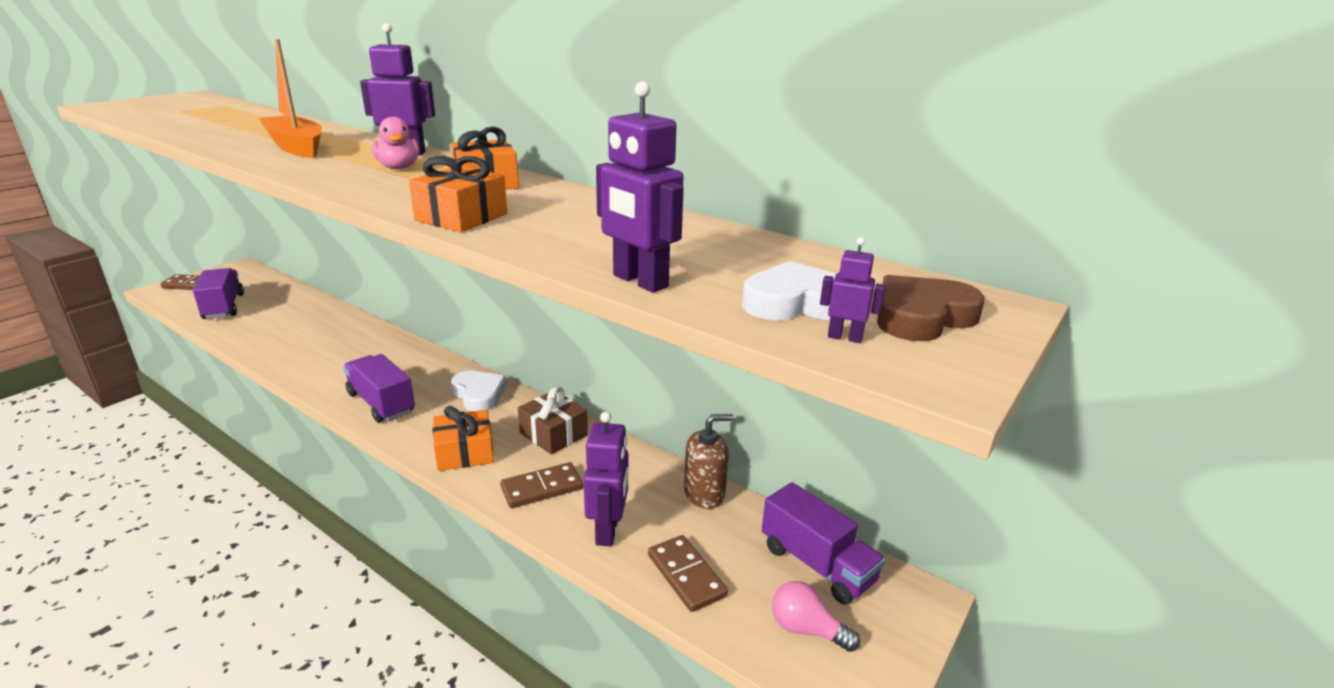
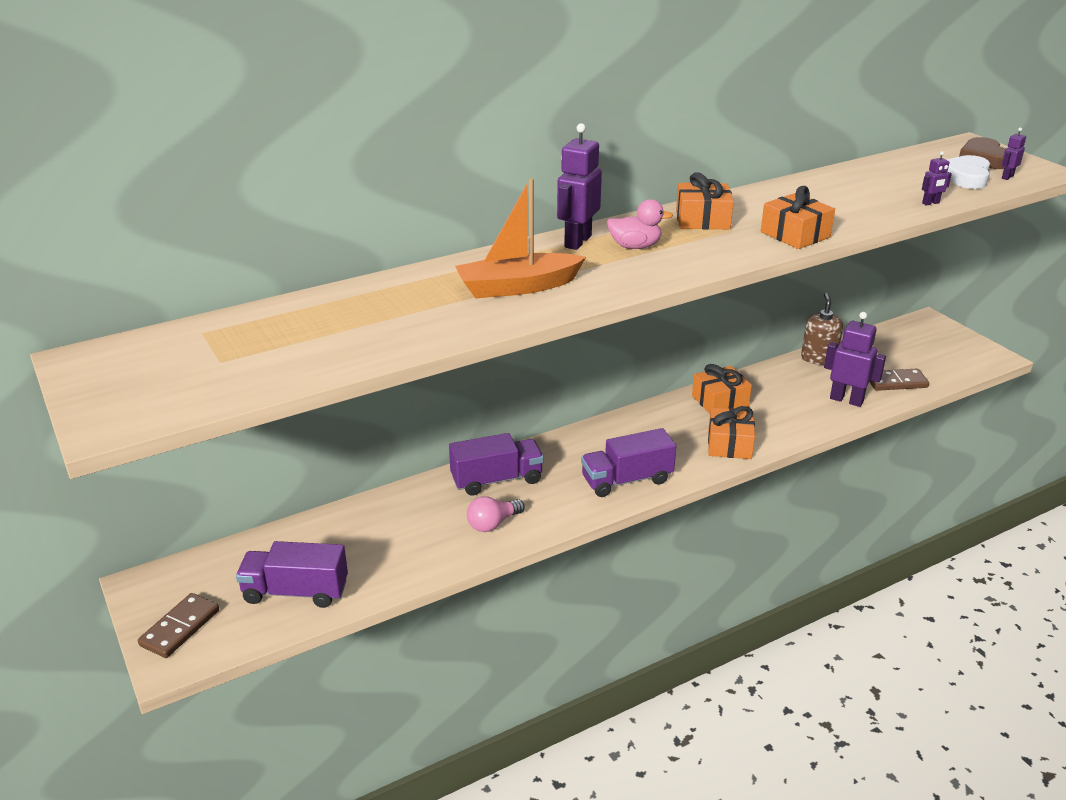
camera: 65 degrees left, 5 degrees up
(479, 394) = (638, 427): white heart -> none
(542, 488) = (790, 417): brown domino -> none
(553, 434) = (720, 401): brown gift -> orange gift
(639, 281) = (931, 203): purple robot -> purple robot, size x0.48
(806, 629) = (946, 358): pink light bulb -> pink light bulb (492, 524)
(817, 564) = (896, 340): purple truck -> purple truck (497, 480)

